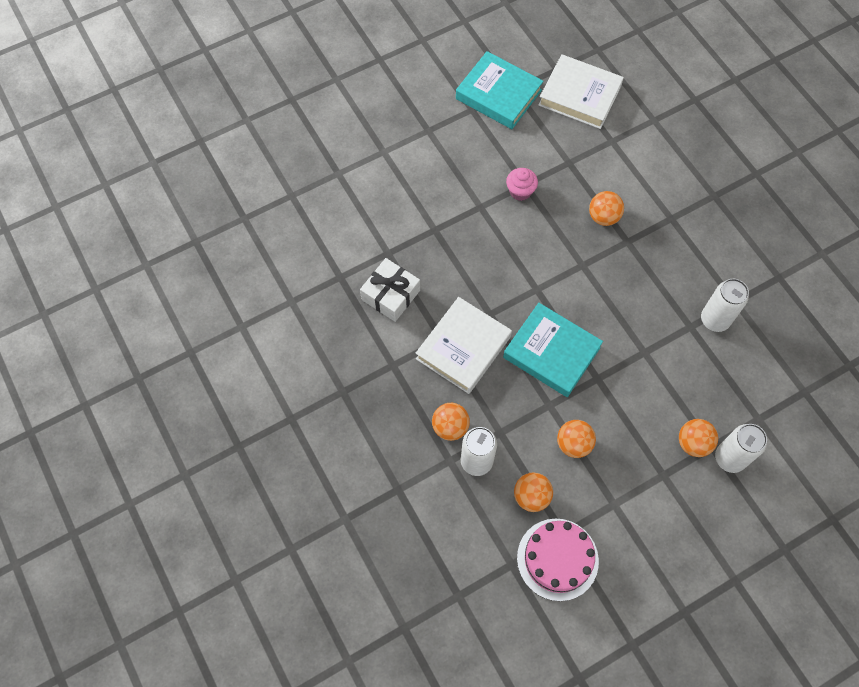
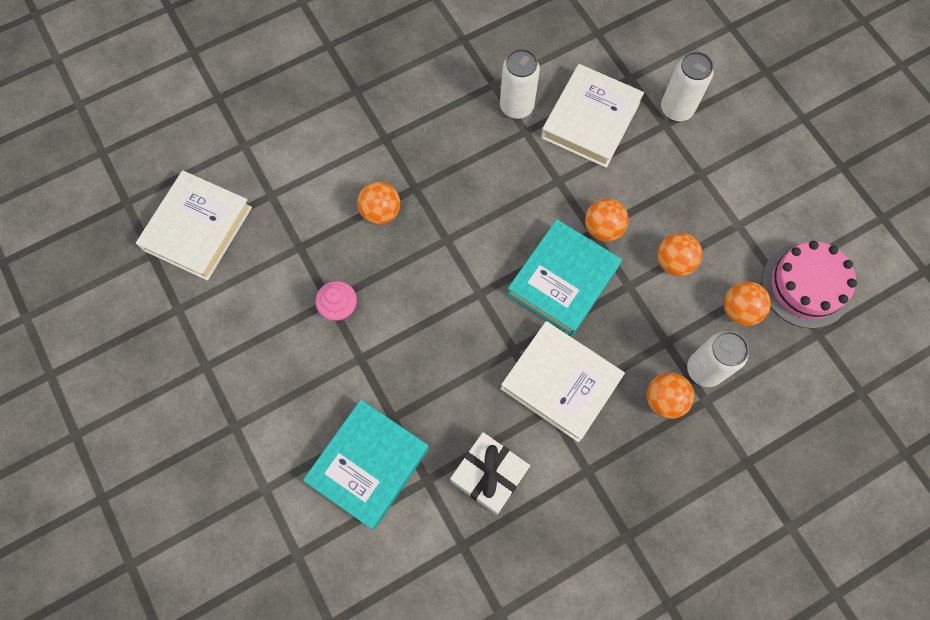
camera: 90 degrees left, 5 degrees up
(498, 94) = (184, 330): turquoise book -> turquoise book (368, 465)
(693, 443) = (662, 142): orange ball -> orange ball (603, 228)
(709, 381) = (590, 120): none -> white book

